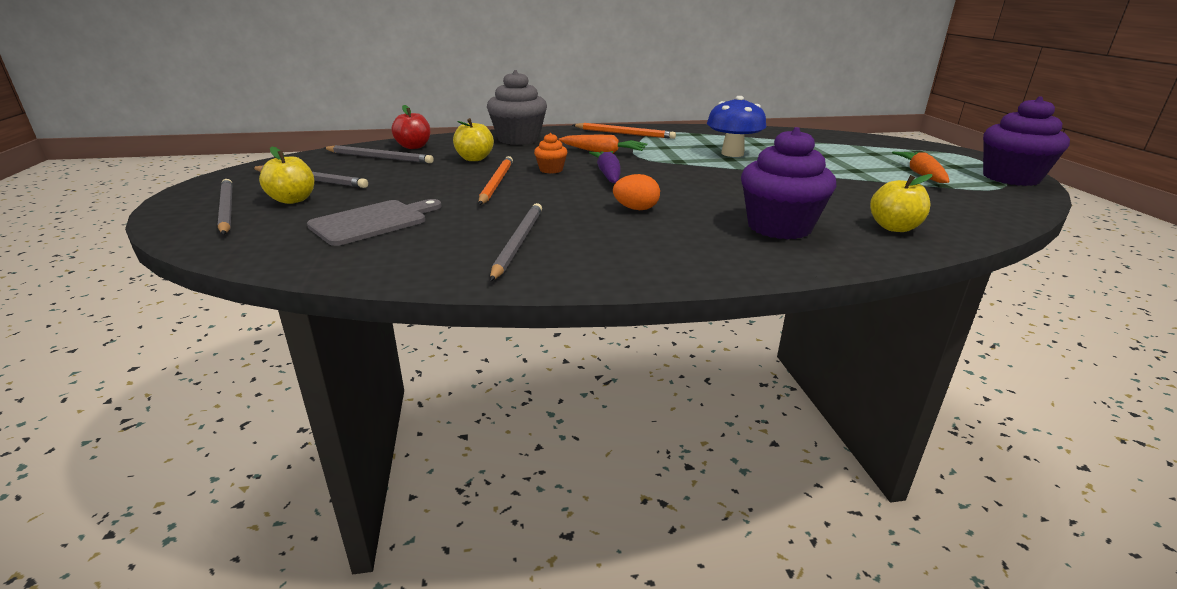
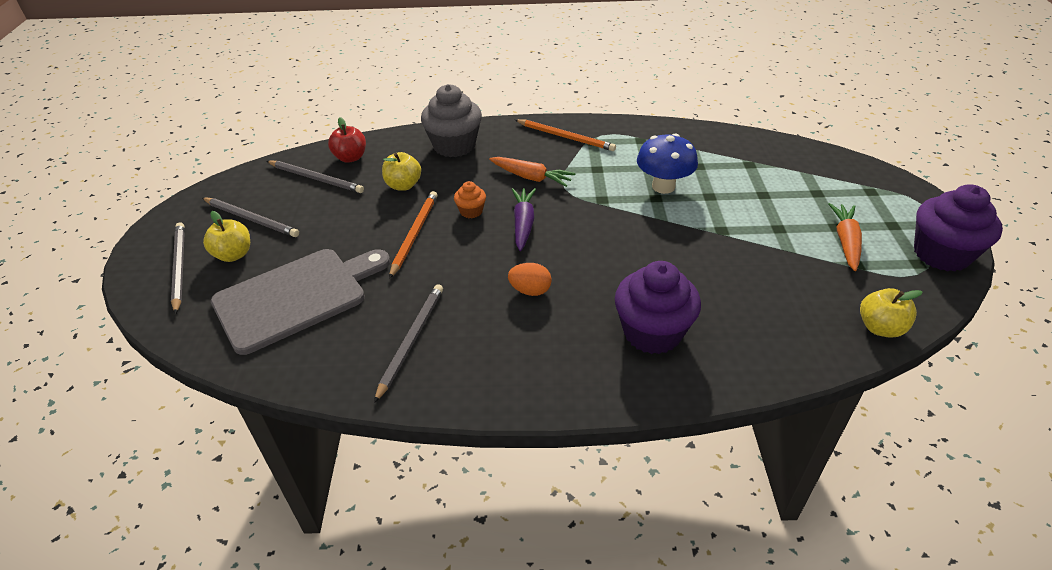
camera: 10 degrees right, 15 degrees up
(373, 222) = (296, 297): grey cutting board -> grey cutting board, size x1.55
(894, 227) = (763, 342): yellow apple -> yellow apple (880, 328)

